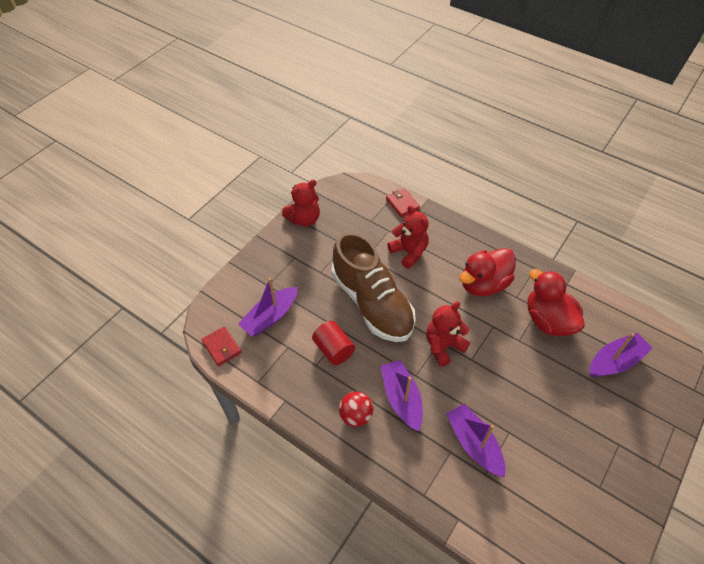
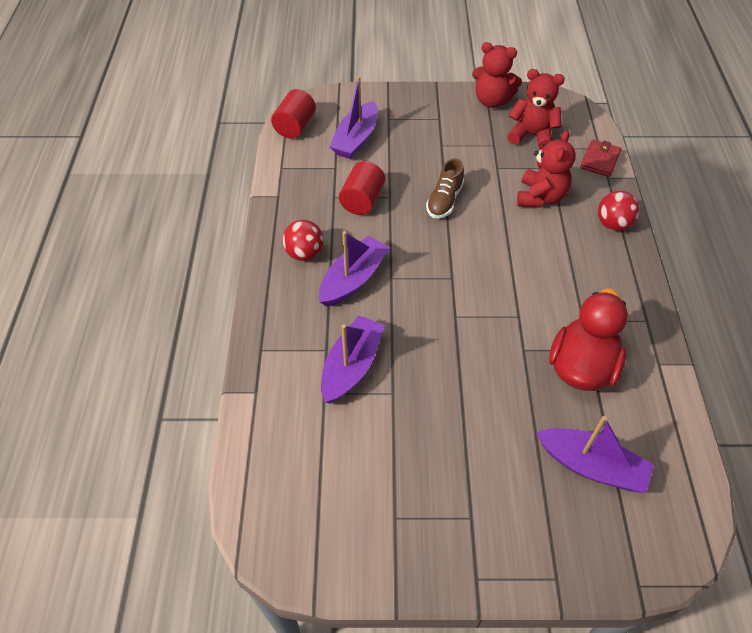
camera: 55 degrees right, 0 degrees up
(222, 347) = (295, 126): red wallet -> red cylinder
(270, 317) = (356, 139): purple boat -> purple boat turned 75 degrees counterclockwise
(372, 303) = (444, 200): brown shoe -> brown shoe, size x0.44
(443, 346) = (448, 283): red teddy bear -> red teddy bear (531, 135)
(456, 234) = (613, 224): none -> red ball
(483, 284) = (568, 281): red duck -> none

